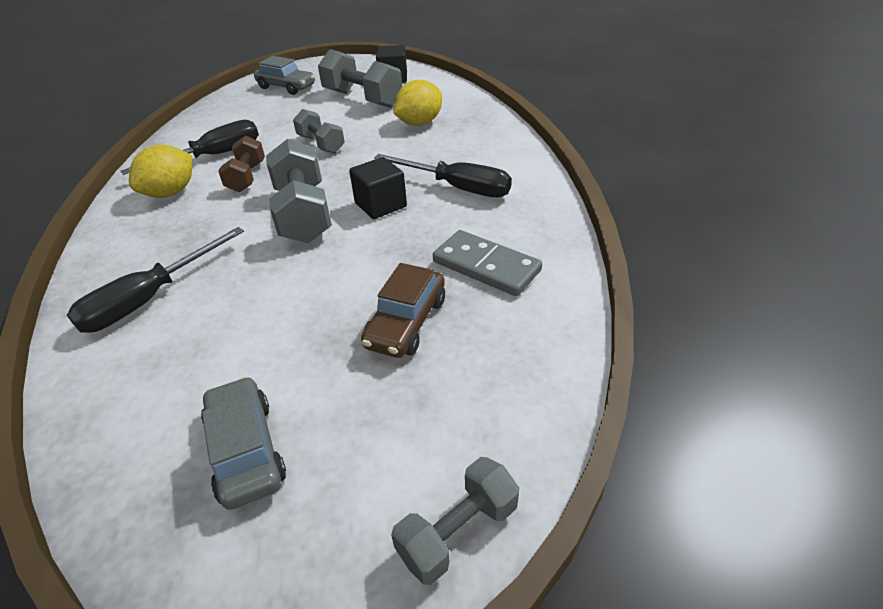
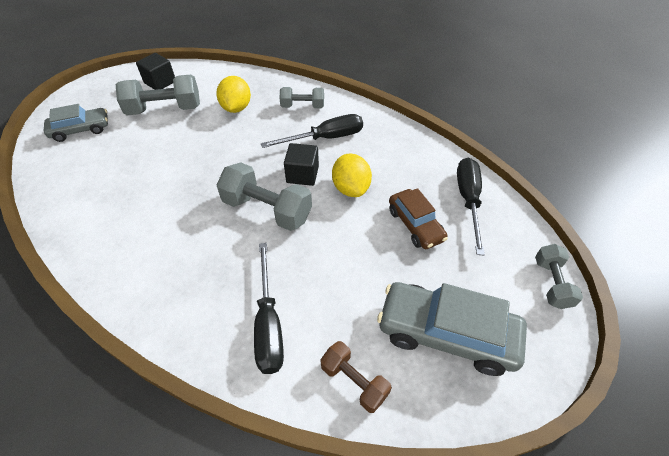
camera: 50 degrees left, 10 degrees up
(171, 193) = (145, 260): yellow lemon -> yellow lemon (351, 188)
(213, 156) = (126, 215): black screwdriver -> black screwdriver (468, 200)
(246, 177) = (183, 213): brown dumbbell -> brown dumbbell (354, 381)
(246, 450) = (446, 334): grey car -> grey car, size x1.64
(321, 144) = (195, 159): grey dumbbell -> grey dumbbell (302, 106)
(486, 266) = (404, 172): grey domino -> none

